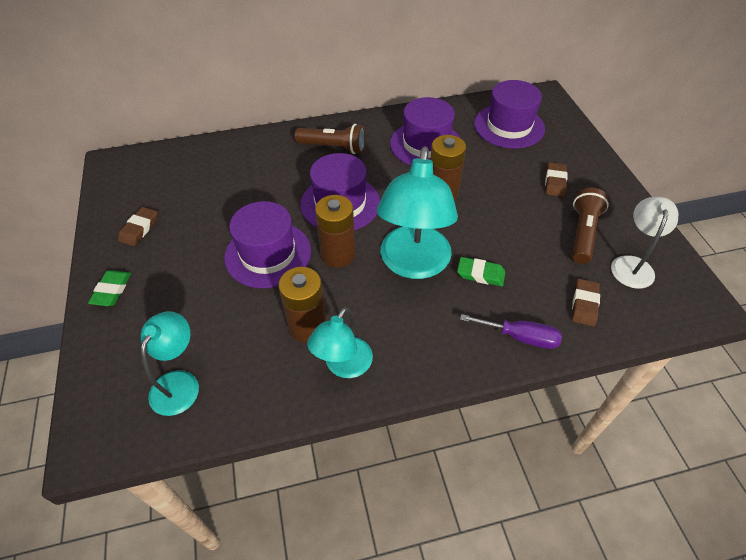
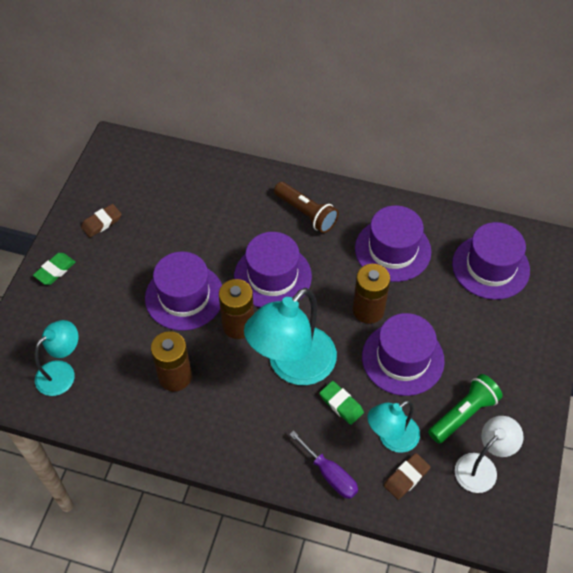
camera: 30 degrees right, 5 degrees up
(343, 366) = (180, 423): turquoise lamp -> turquoise lamp (391, 438)
(500, 215) = (403, 358): none -> purple hat
(555, 182) = (483, 350): brown eraser -> none
(583, 233) = (463, 414): brown flashlight -> green flashlight

